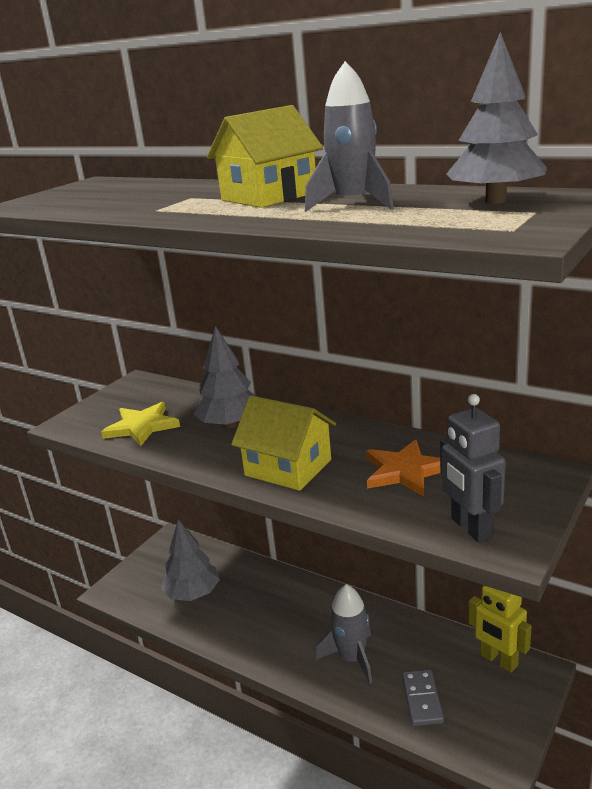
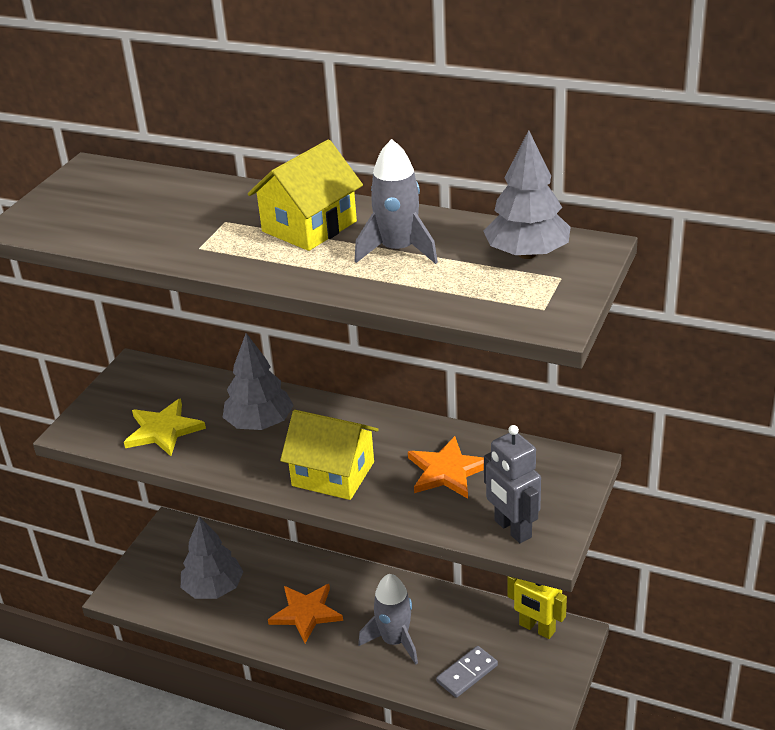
camera: 10 degrees left, 10 degrees up
(271, 623) = (306, 613): none -> orange star
(422, 699) = (467, 673): grey domino -> grey domino turned 60 degrees clockwise

